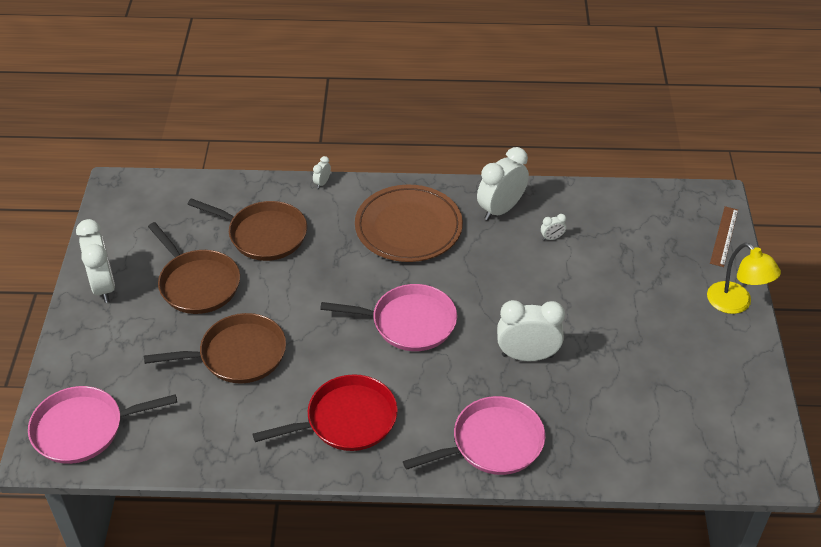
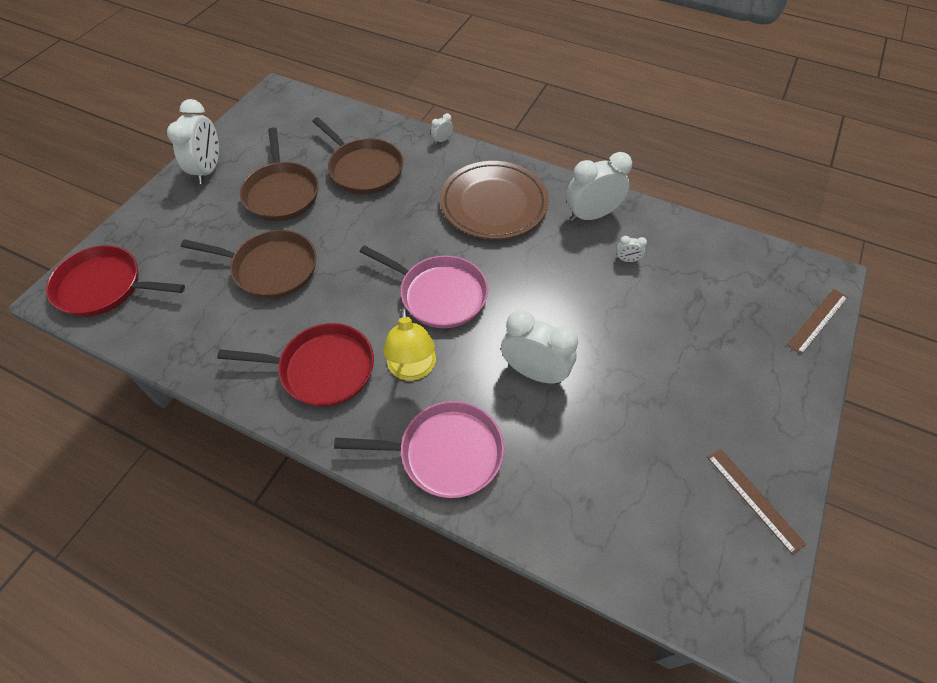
camera: 25 degrees right, 10 degrees up
(83, 429) = (104, 287): pink pan -> red pan
(735, 304) = (795, 402): yellow lamp -> yellow lamp (412, 369)
(738, 384) = (754, 499): none -> brown ruler

